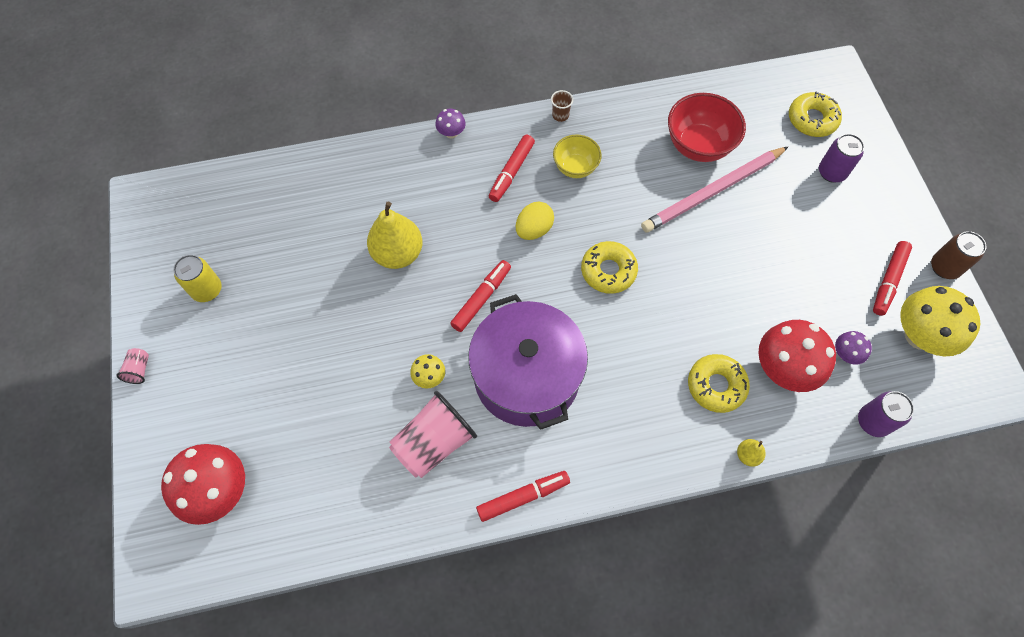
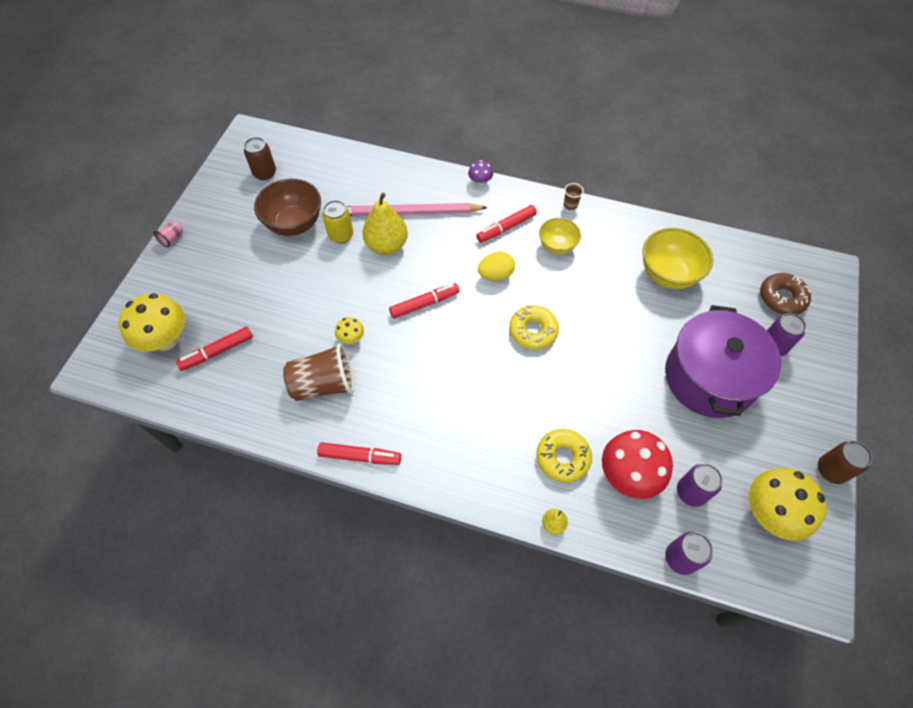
camera: 30 degrees right, 5 degrees down
(197, 236) = (264, 173): none -> brown can
(207, 290) = (247, 209): yellow can -> yellow can (341, 235)
(219, 491) = (166, 339): red mushroom -> yellow mushroom
(276, 280) = (294, 224): none -> brown bowl
(434, 442) = (324, 384): pink cup -> brown cup
(526, 376) = (420, 374): purple pot -> purple pot (709, 377)
(698, 146) = (668, 274): red bowl -> yellow bowl
(712, 192) = (657, 313): pink pencil -> pink pencil (409, 213)
(812, 119) = (782, 298): yellow donut -> brown donut
(845, 354) = (691, 492): purple mushroom -> purple can
(888, 281) = (769, 455): red marker -> red marker (217, 352)

